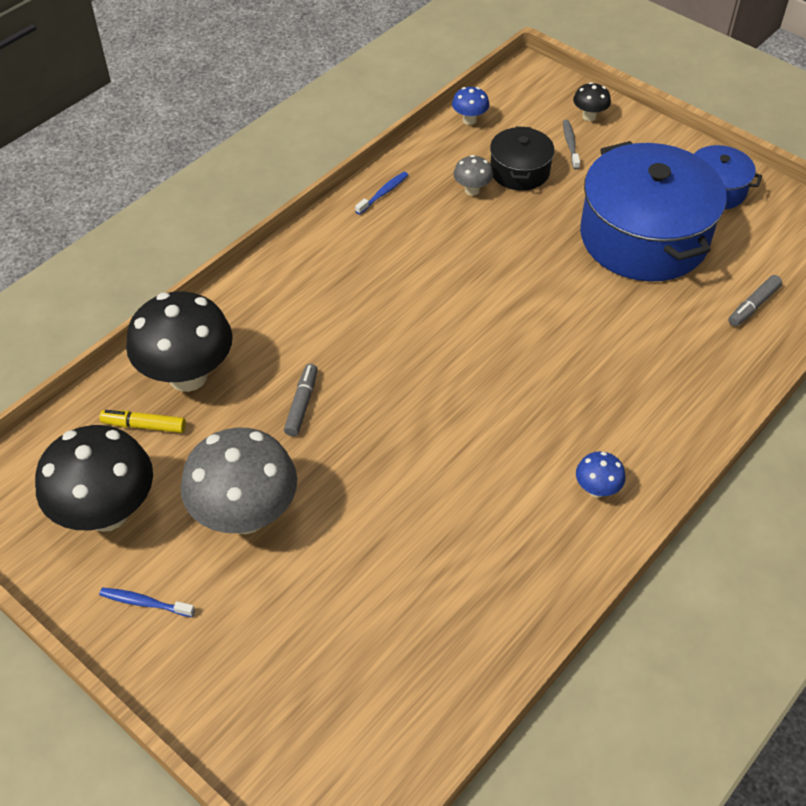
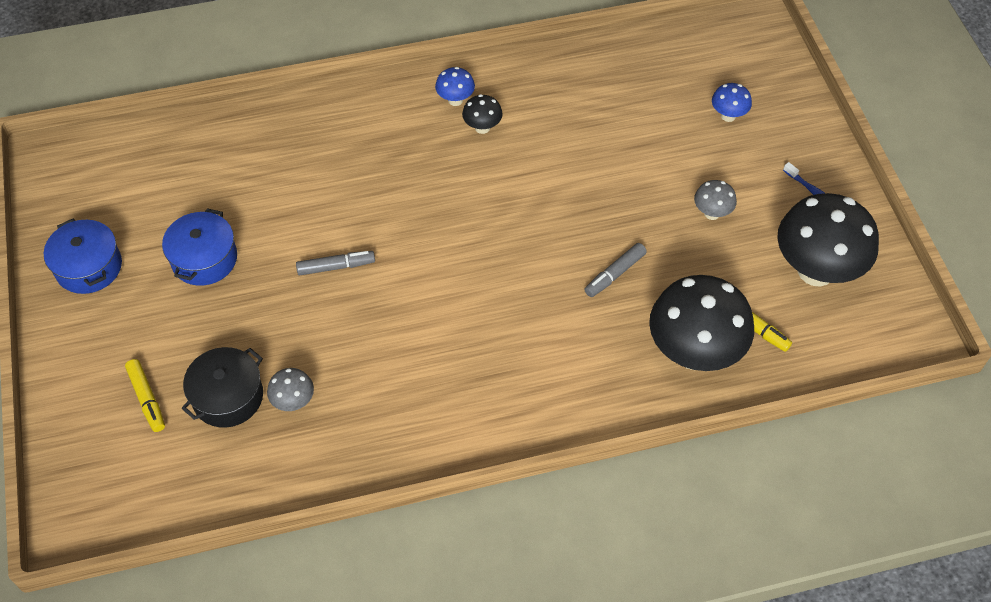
camera: 145 degrees left, 5 degrees up
(246, 515) = (712, 213): grey mushroom -> grey mushroom, size x0.44
(383, 193) = (378, 452): blue toothbrush -> none
(469, 120) = (206, 498): blue mushroom -> blue mushroom (728, 116)
(570, 144) = (147, 399): grey toothbrush -> yellow marker
(589, 116) = (89, 423): black mushroom -> black mushroom (482, 128)
(643, 237) = (204, 259): blue pot -> blue pot, size x0.49
(753, 306) = (198, 154): grey marker -> grey marker (336, 267)

